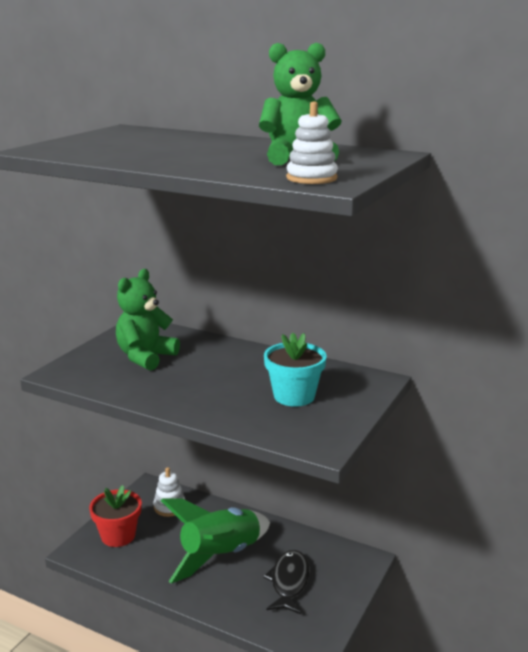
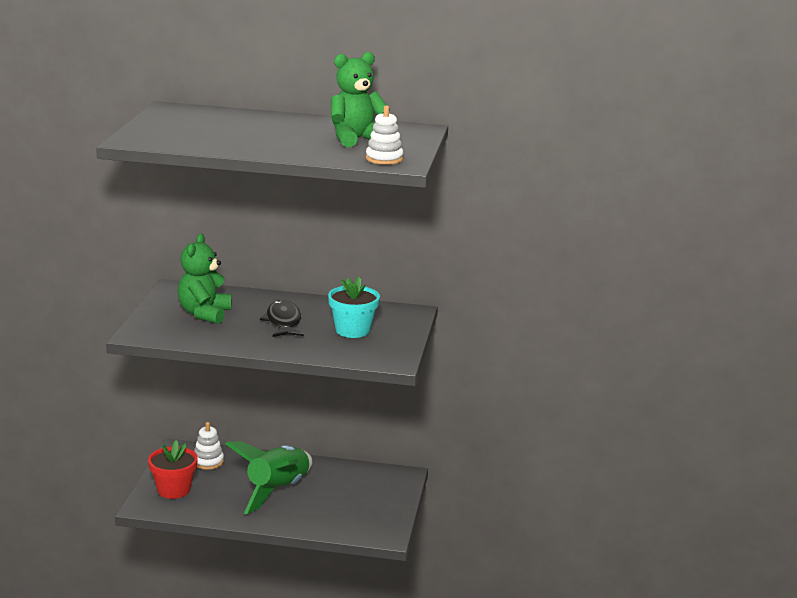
camera: 20 degrees left, 0 degrees up
(289, 582) = (346, 499): black fish -> black fish (283, 322)

